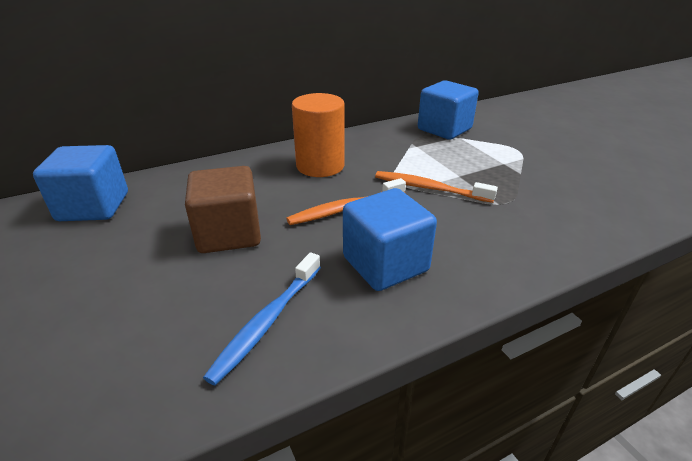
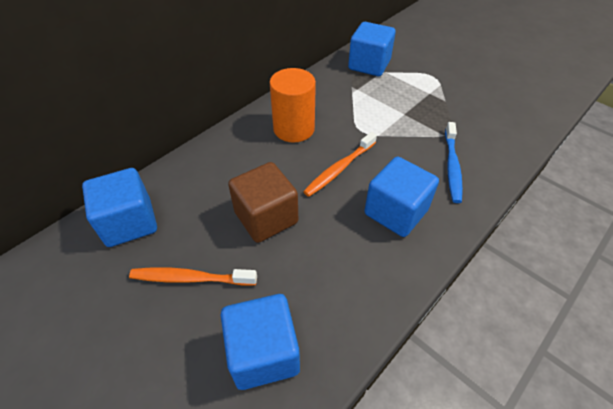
camera: 20 degrees left, 15 degrees up
(115, 364) = (263, 353): none -> blue cube
(267, 322) = (345, 284): blue toothbrush -> blue toothbrush (452, 166)
(429, 188) = (389, 132): orange toothbrush -> orange toothbrush (190, 278)

